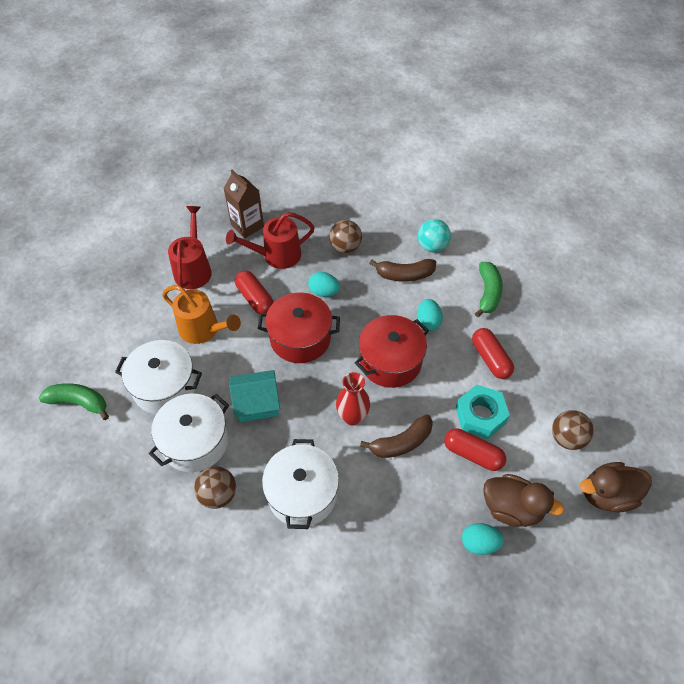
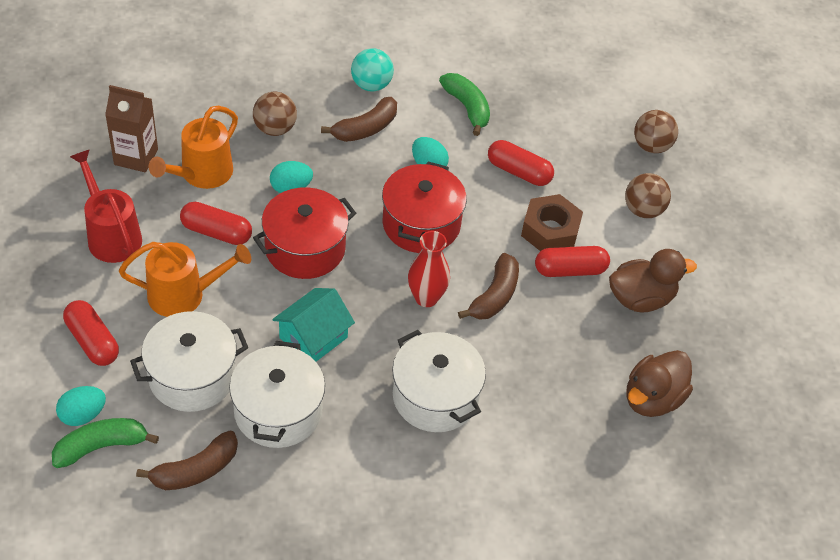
camera: 40 degrees left, 5 degrees down
(116, 452) = (196, 470): none -> brown banana
(129, 331) = (92, 341): none -> red capsule
(218, 494) = (348, 446): brown ball -> brown ball (651, 146)
(276, 256) = (201, 174): red watering can -> orange watering can
(479, 543) = (635, 345): turquoise egg -> turquoise egg (83, 415)
(480, 415) = (550, 231): turquoise nut -> brown nut
(607, 494) = (712, 241): brown duck -> brown duck (652, 399)

